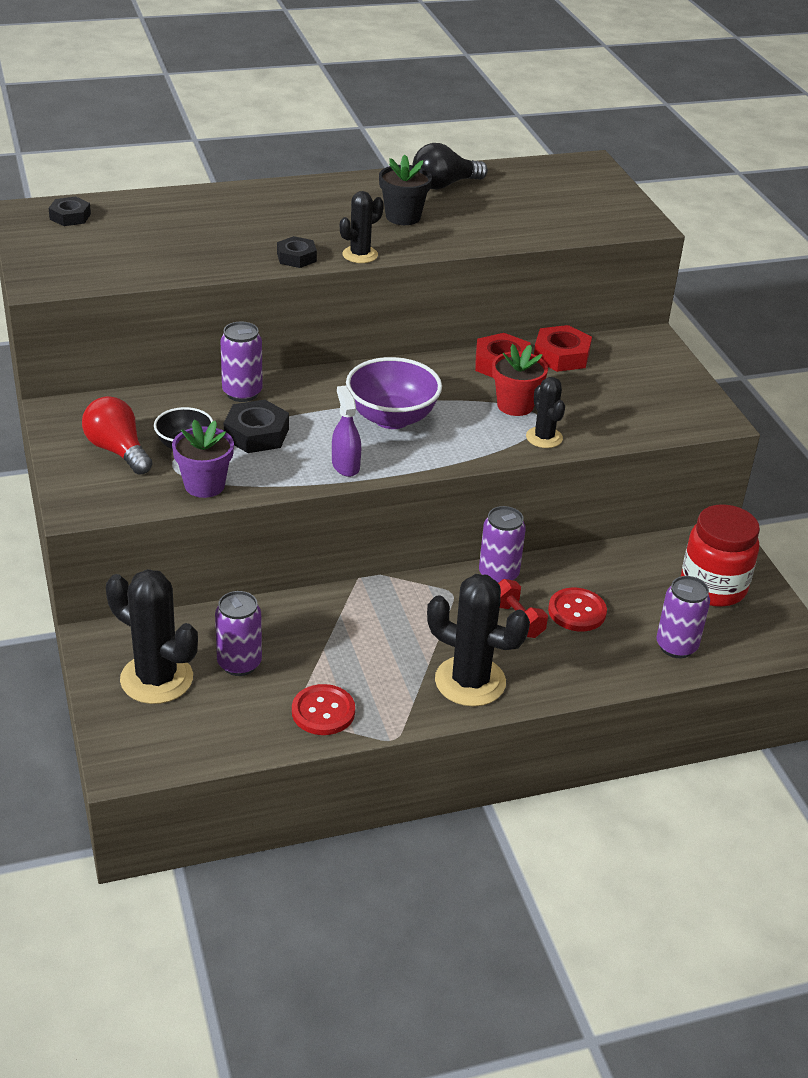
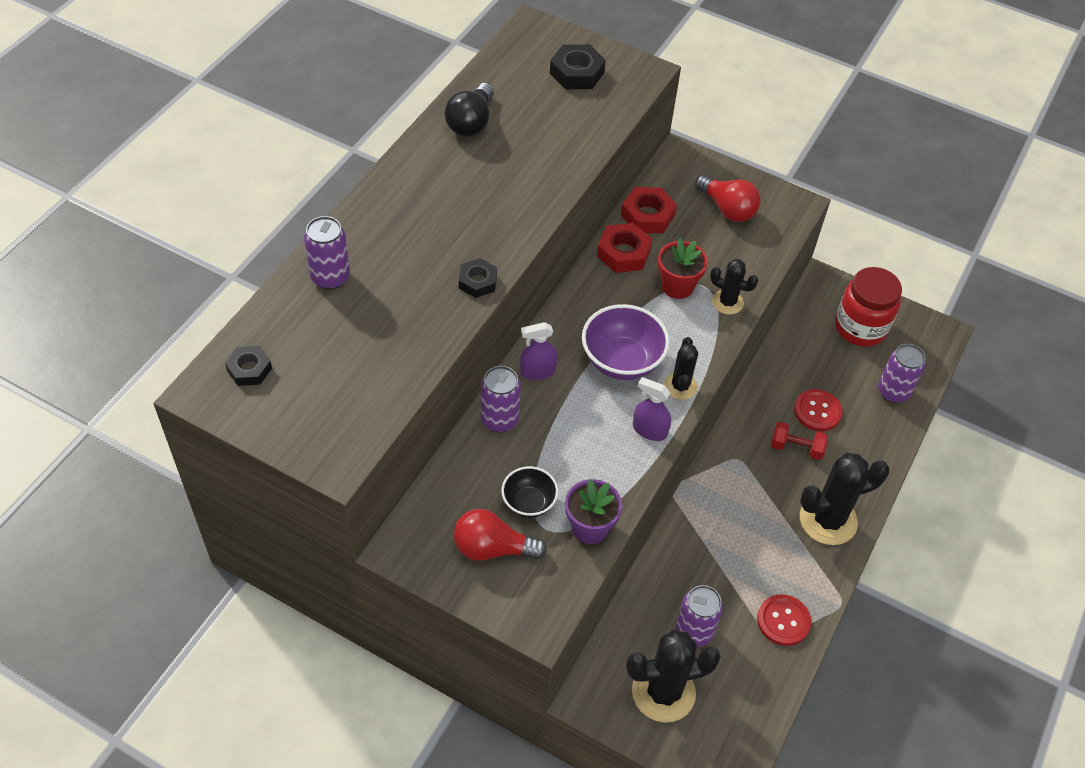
camera: 45 degrees left, 15 degrees up
(256, 434) = (559, 450): black nut -> black nut (577, 73)
(316, 386) = (537, 371): none -> purple spray bottle
(360, 255) = (515, 244): black cactus -> black cactus (680, 386)
(403, 217) = (489, 180): black flower pot -> none
(498, 575) = (745, 420): purple can -> purple can (330, 277)
(643, 388) = (727, 209): none -> red light bulb

